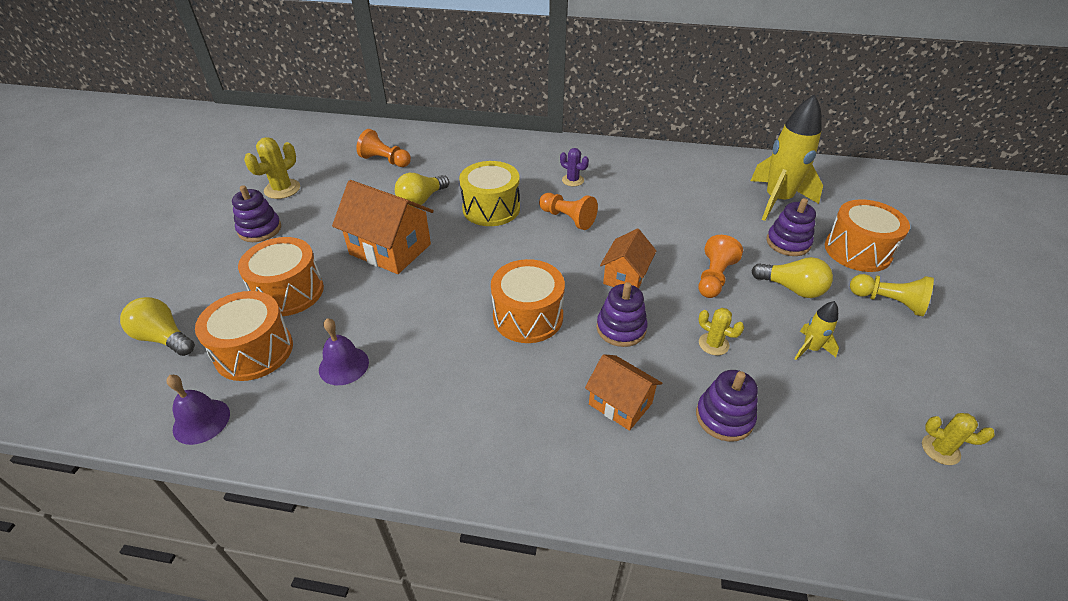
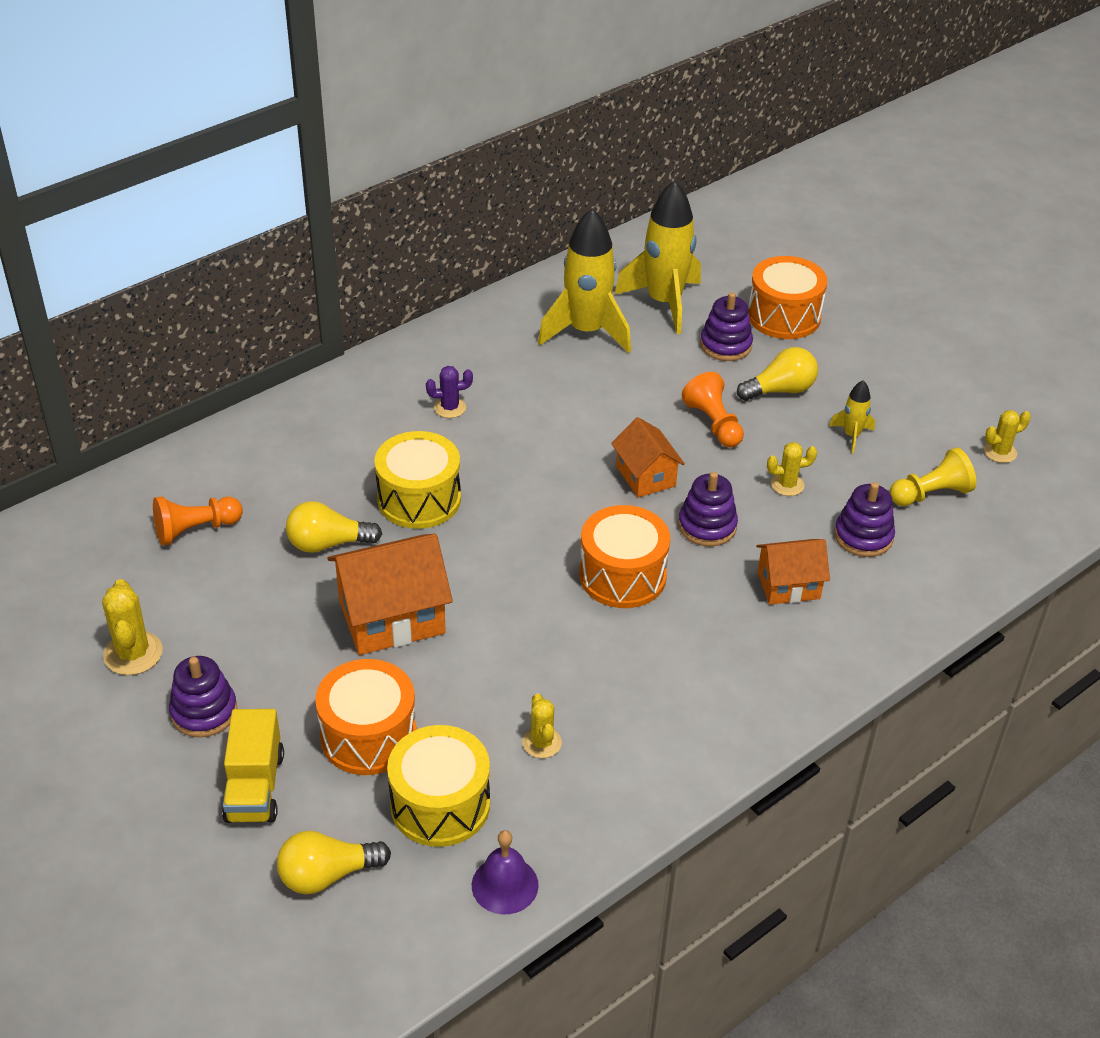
camera: 50 degrees left, 0 degrees up
(216, 274) = (255, 787): none -> yellow truck
(254, 351) = (440, 804): orange drum -> yellow drum
(343, 365) = (542, 743): purple bell -> yellow cactus
(421, 200) = (328, 543): yellow light bulb -> yellow light bulb turned 90 degrees clockwise
(567, 218) = (511, 455): orange pawn -> none
(704, 188) = (586, 331): none -> yellow rocket
(888, 302) = (855, 353): yellow pawn -> yellow pawn (930, 494)

